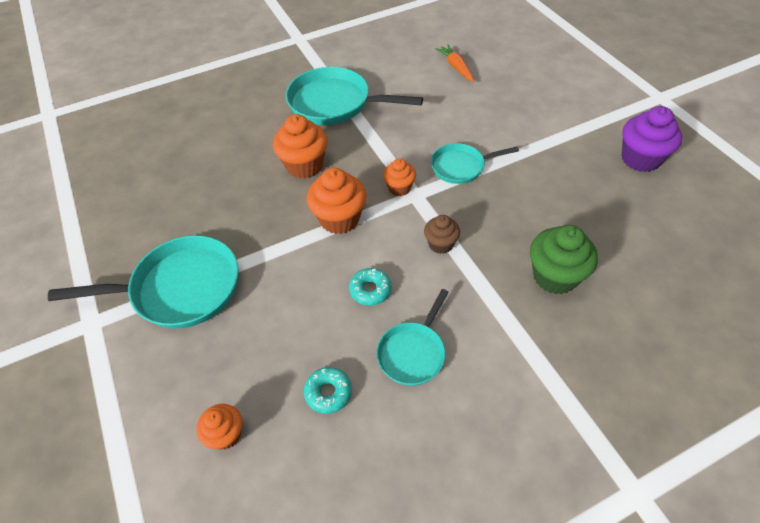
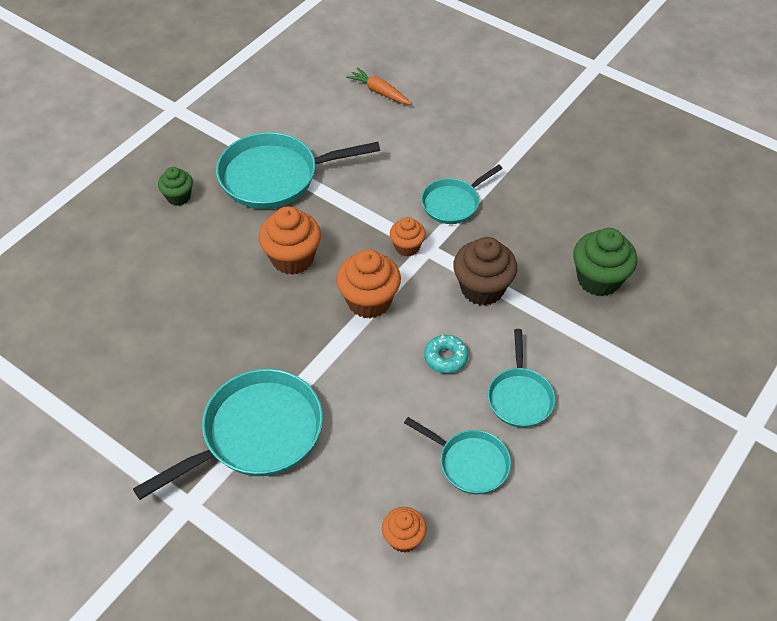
camera: 30 degrees left, 0 degrees up
(257, 96) = (178, 197): none -> green cupcake
(328, 393) = (469, 463): turquoise donut -> turquoise pan
(440, 244) = (482, 288): brown cupcake -> brown cupcake, size x1.69
(640, 159) = (611, 138): purple cupcake -> none

